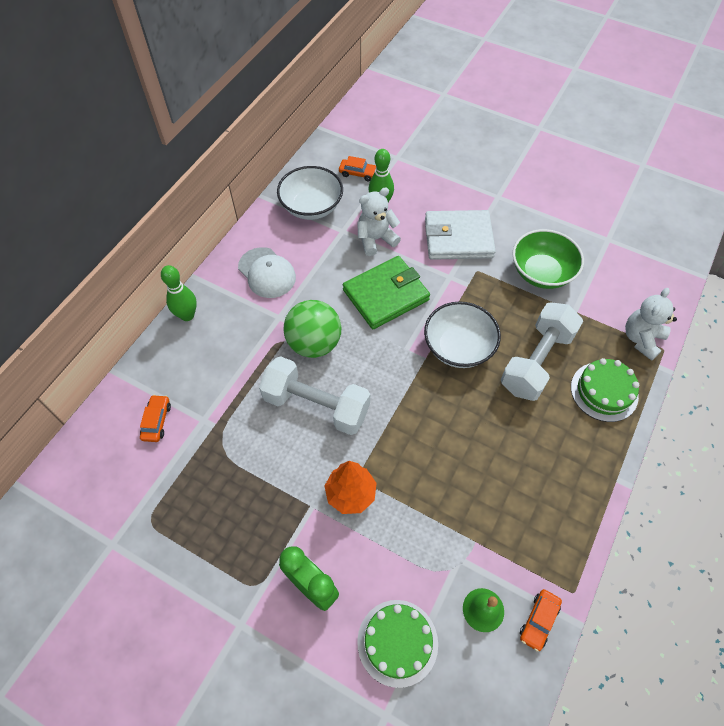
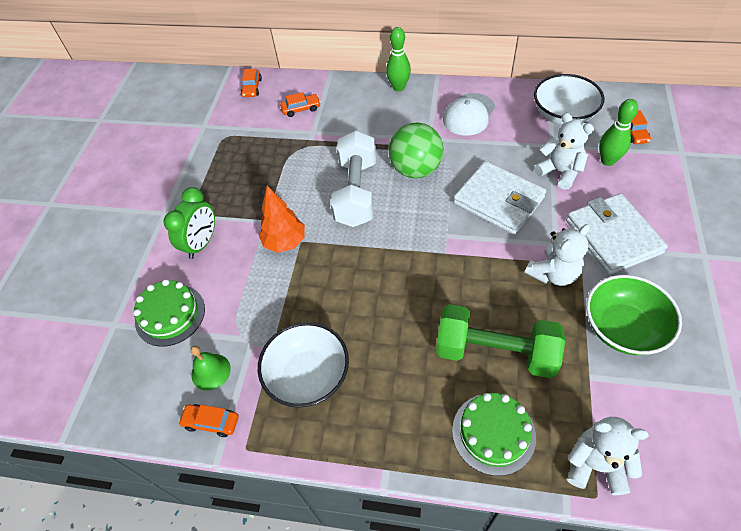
camera: 75 degrees right, 5 degrees down
(79, 466) = (252, 88): none -> orange car
(386, 295) = (498, 201): green wallet -> white wallet
(458, 347) = (473, 276): white bowl -> white bowl (308, 376)
(478, 291) = (553, 273): none -> white teddy bear
(536, 361) = (495, 352): white dumbbell -> green dumbbell

